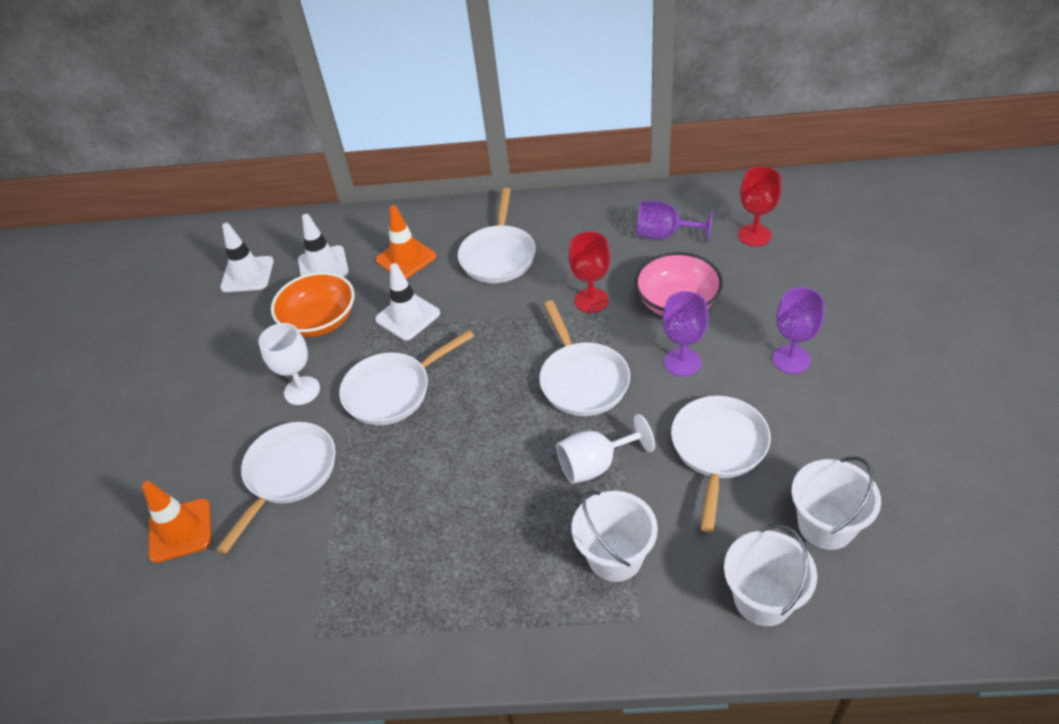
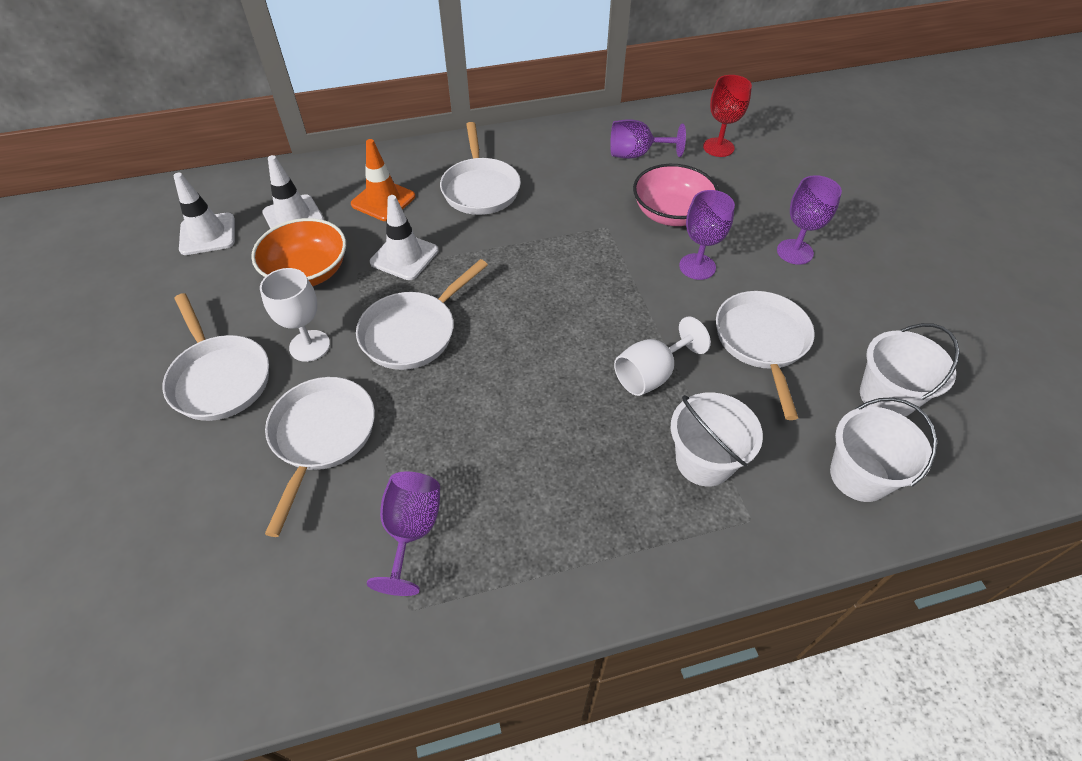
camera: 20 degrees left, 5 degrees up
(180, 530) = (207, 520): orange traffic cone -> none
(336, 571) = (411, 531): none -> purple goblet
(582, 380) = (607, 295): white pan -> white pan (219, 378)
(591, 300) = (588, 220): red goblet -> none

